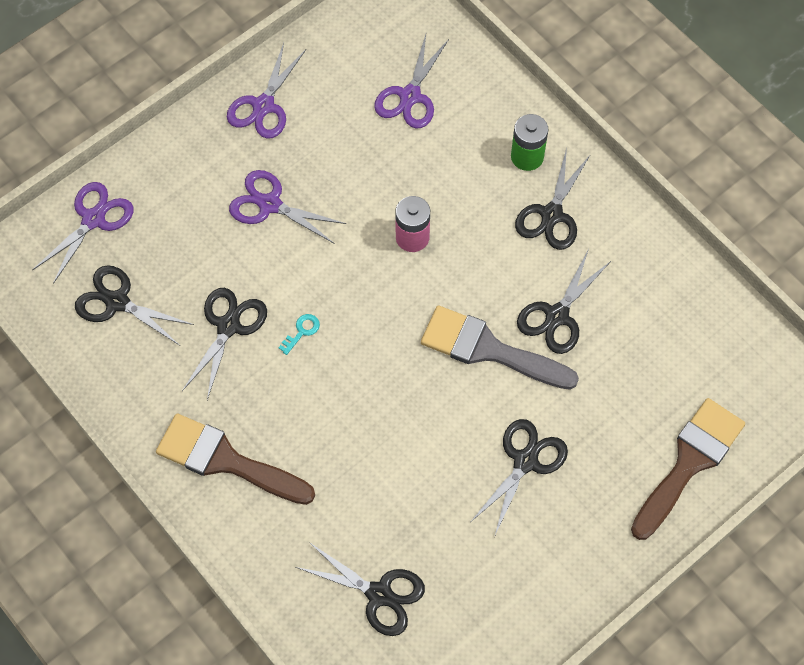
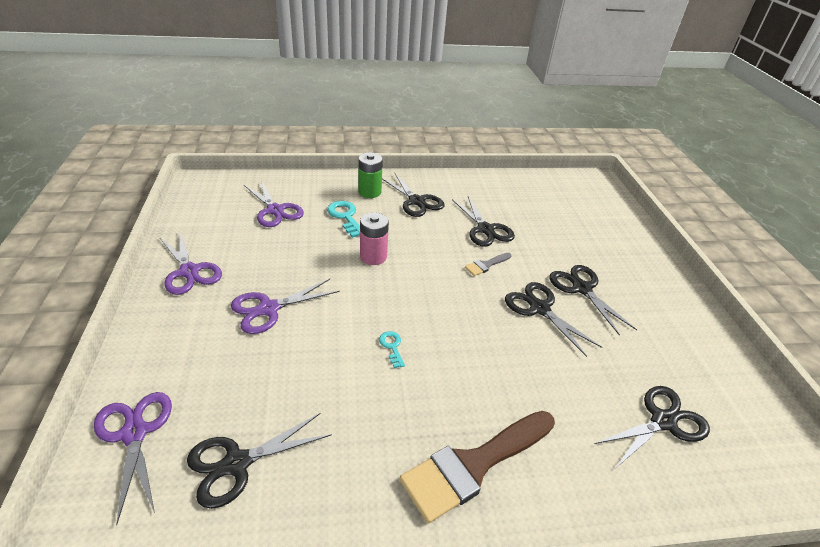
camera: 60 degrees left, 25 degrees down
(228, 326) = (344, 390): black scissors -> black scissors (539, 308)
(457, 167) = (345, 217): none -> turquoise key
(488, 349) = (486, 265): grey brush -> grey brush, size x0.45
(689, 462) = (618, 230): brown brush -> none

